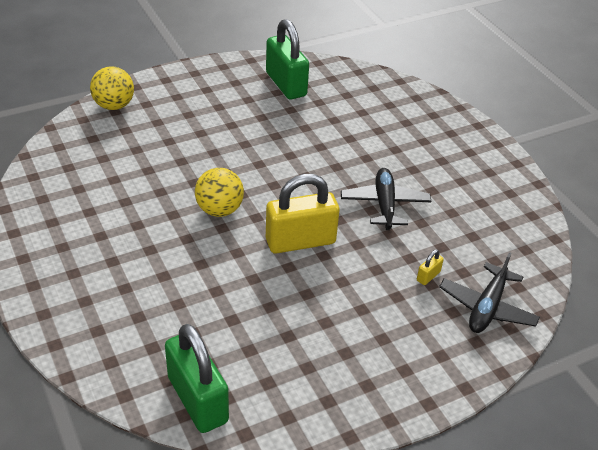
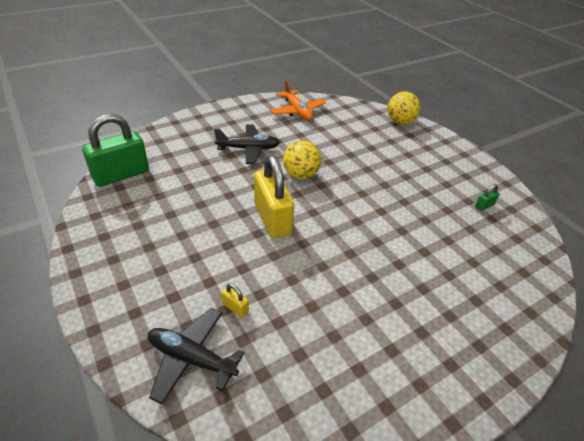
camera: 85 degrees right, 0 degrees up
(60, 197) = (297, 111): none -> orange plane
(286, 84) = (484, 206): green padlock -> green padlock, size x0.40
(384, 204) = (332, 276): black plane -> black plane (248, 149)

